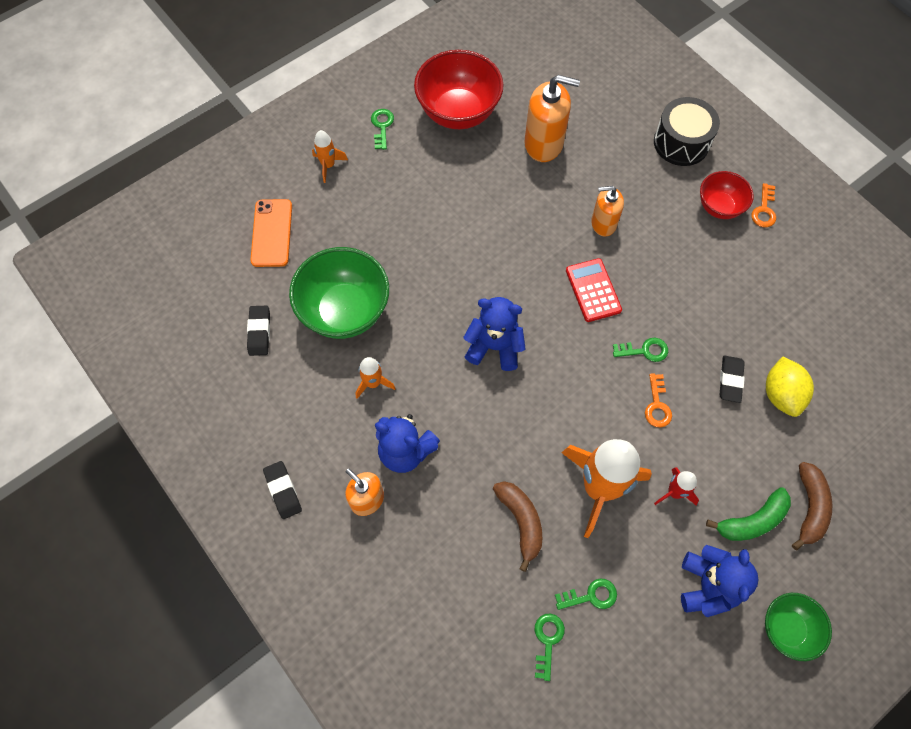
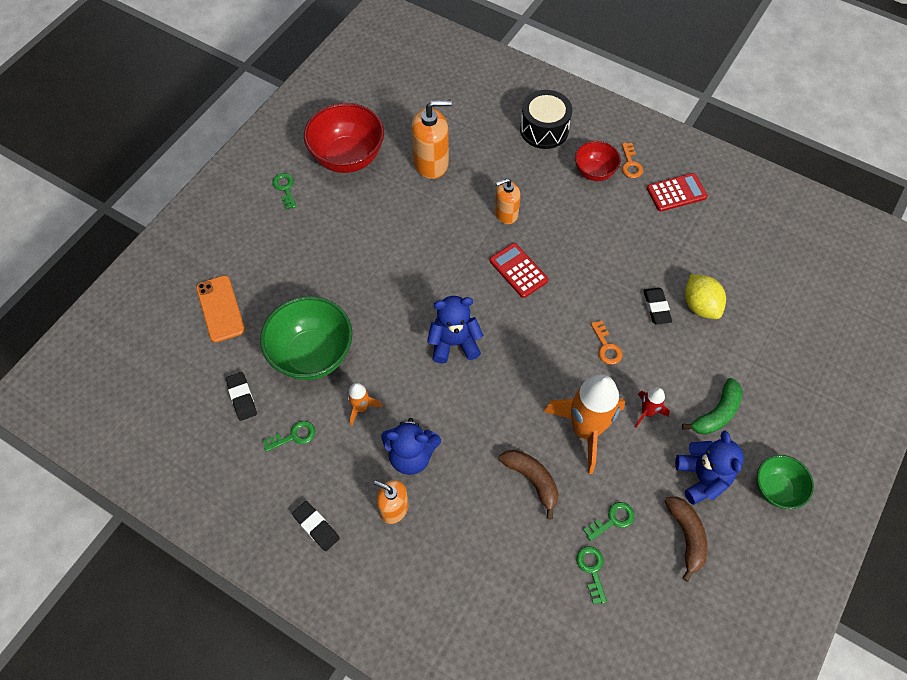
camera: 20 degrees left, 5 degrees down
(328, 165) = (250, 235): orange rocket -> none
(645, 350) = (579, 306): green key -> green key (294, 436)
(804, 258) = (676, 193): none -> red calculator
(809, 507) = (756, 387): brown banana -> brown banana (686, 536)

